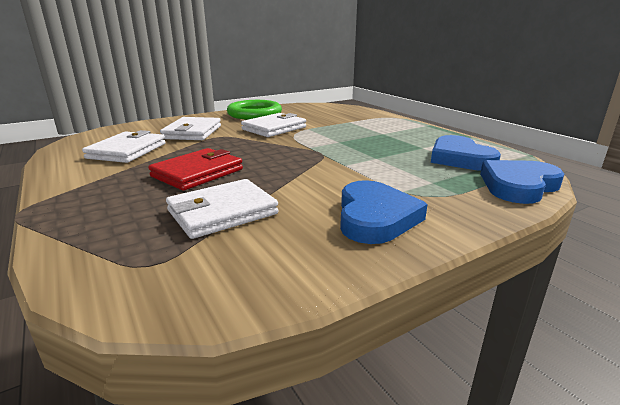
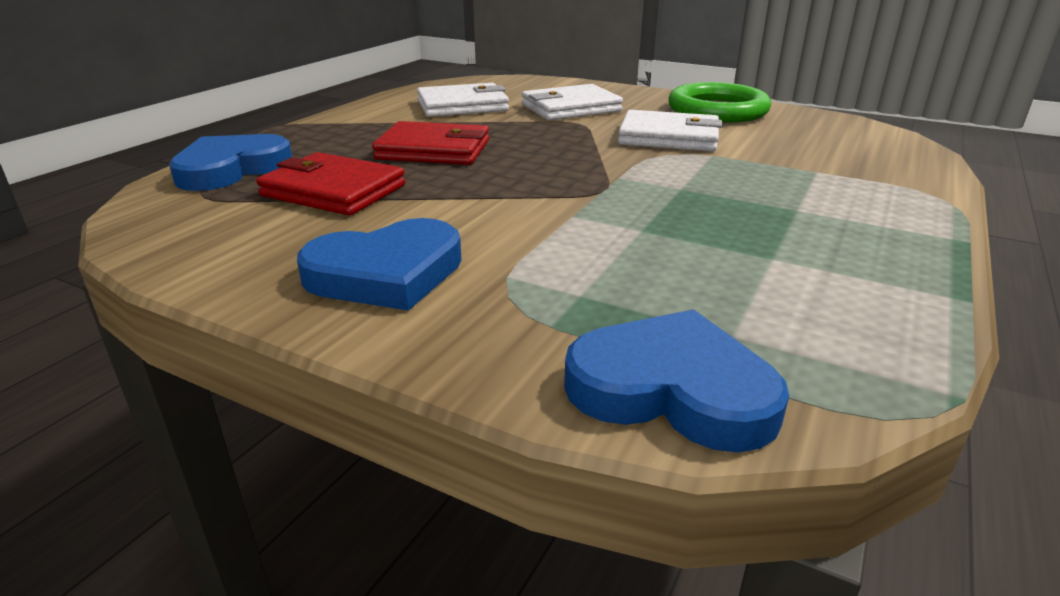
camera: 60 degrees right, 5 degrees up
(222, 212) = (334, 190): white wallet -> red wallet
(460, 158) = (762, 304): blue heart -> blue heart (231, 169)

